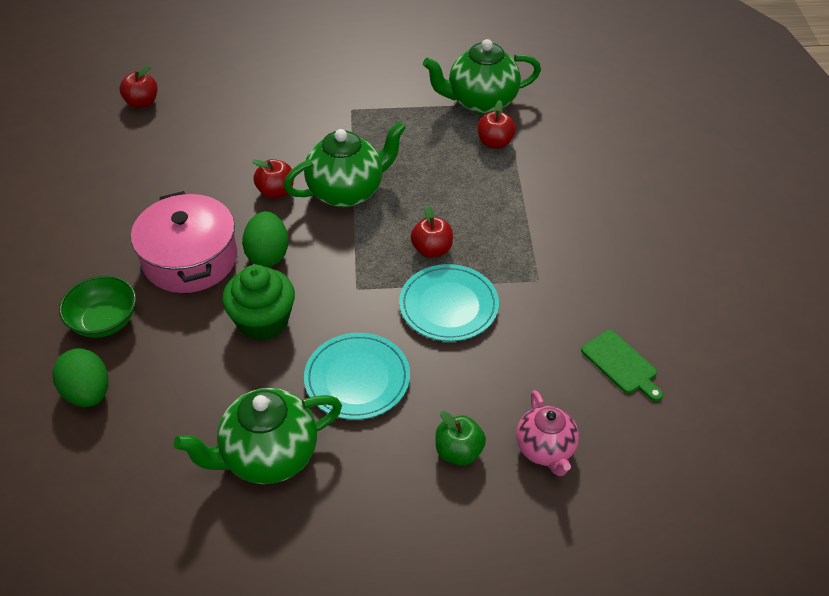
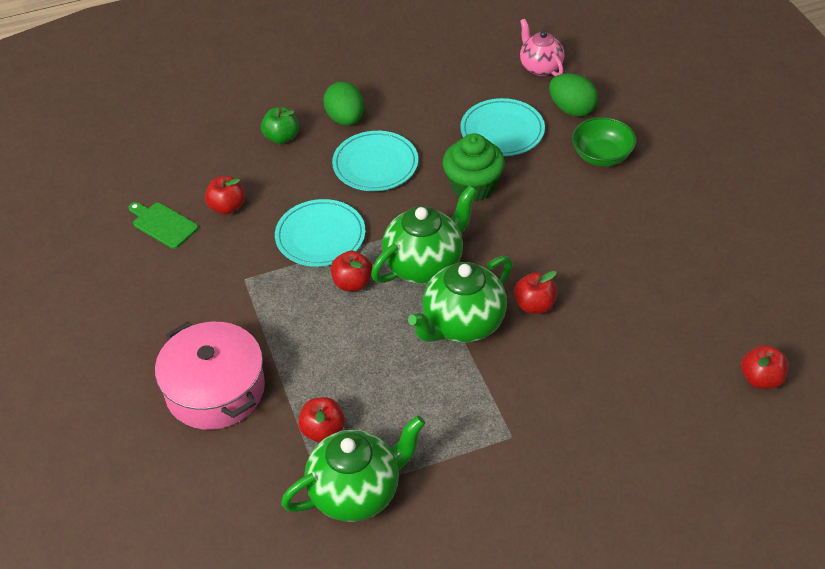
camera: 165 degrees right, 0 degrees up
(188, 385) = (502, 131): none -> turquoise plate
(190, 259) = (570, 220): pink pot -> pink pot (215, 390)
(268, 254) = (503, 241): green egg -> green egg (345, 119)
(268, 456) = (416, 104): green teapot -> green teapot (425, 265)
(544, 367) = (227, 207): none -> red apple
(545, 450) = (218, 153): pink teapot -> pink teapot (540, 67)

